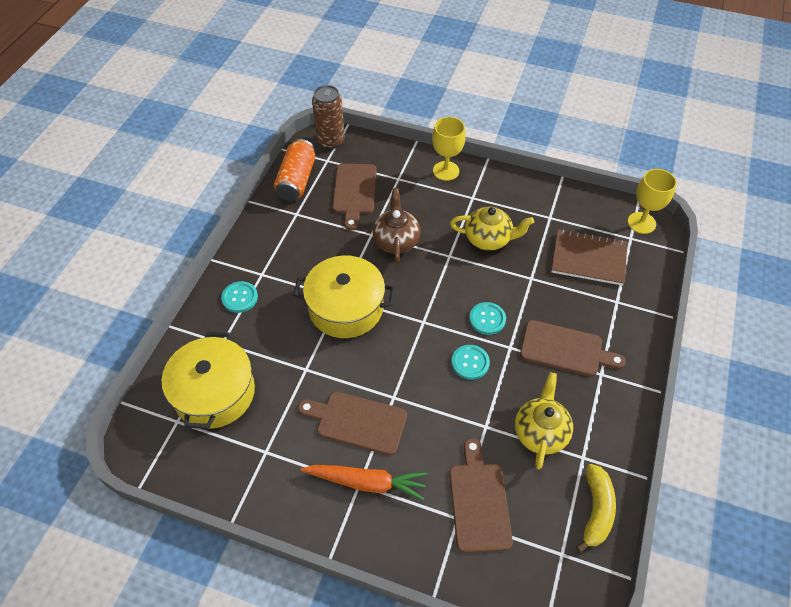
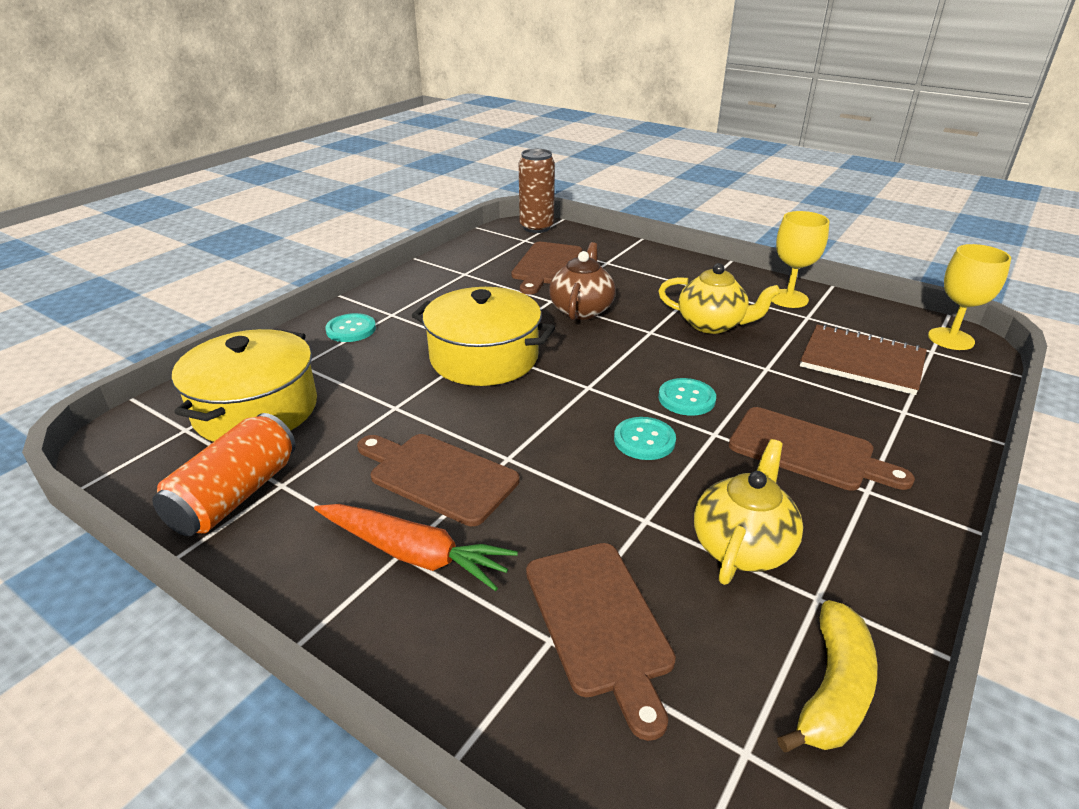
camera: 15 degrees right, 20 degrees down
(297, 180) = (480, 249): orange can -> orange can (235, 495)
(446, 171) = (671, 263): yellow goblet -> yellow goblet (788, 298)
(479, 501) = (599, 623): brown cutting board -> brown cutting board turned 150 degrees clockwise

